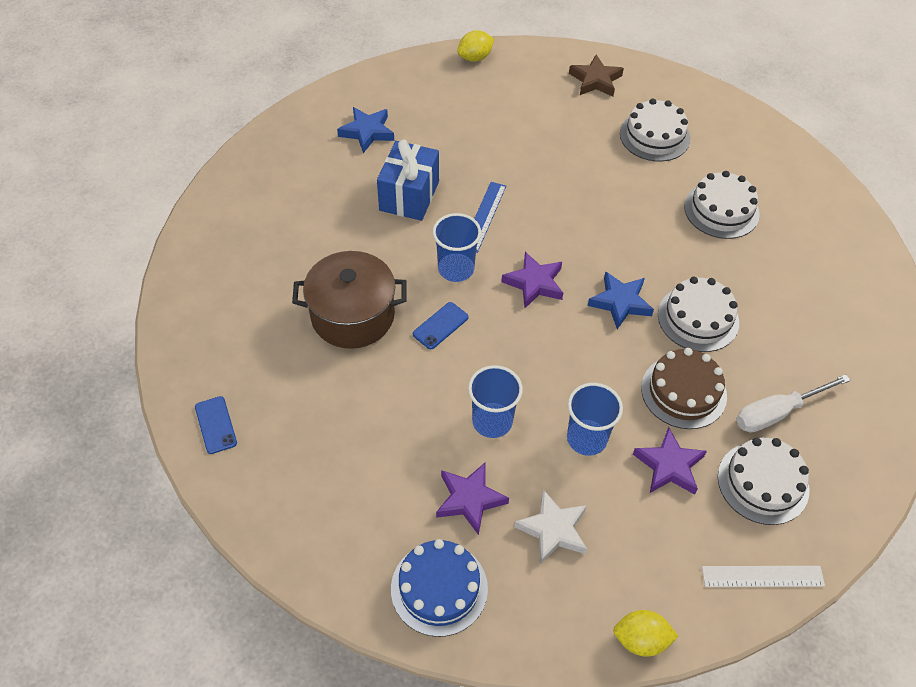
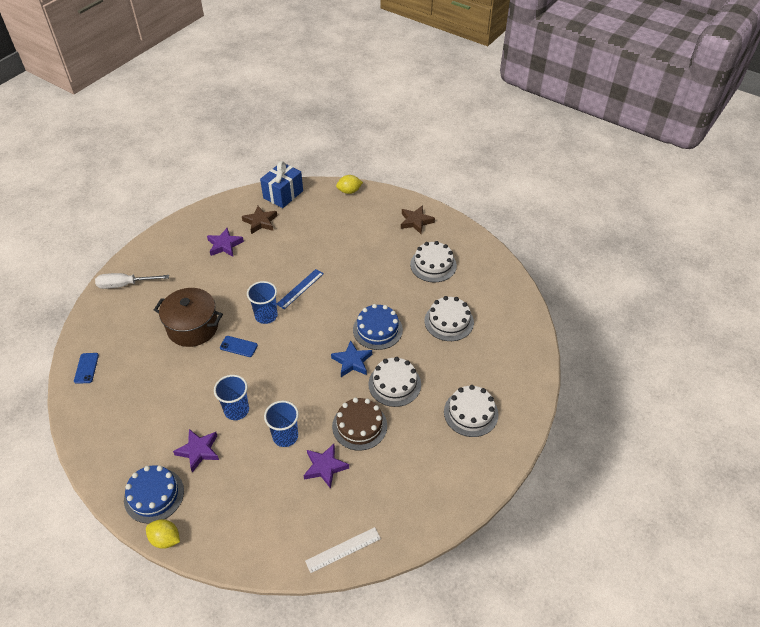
camera: 20 degrees right, 5 degrees down
(367, 132) = (260, 222): blue star -> brown star
(409, 196) = (263, 266): blue gift -> blue gift (283, 194)
(440, 326) = (238, 346): blue phone -> blue phone turned 45 degrees clockwise
(534, 283) = (307, 336): purple star -> purple star (224, 245)
(553, 529) = (235, 483): white star -> none
(630, 247) = (377, 329): none -> blue cake
(641, 640) = (249, 562): yellow lemon -> yellow lemon (165, 539)
(762, 576) = (343, 549): white ruler -> white ruler turned 45 degrees counterclockwise
(763, 483) = (376, 494): white cake -> white cake (471, 413)
(777, 413) = (410, 455): white screwdriver -> white screwdriver (125, 285)

